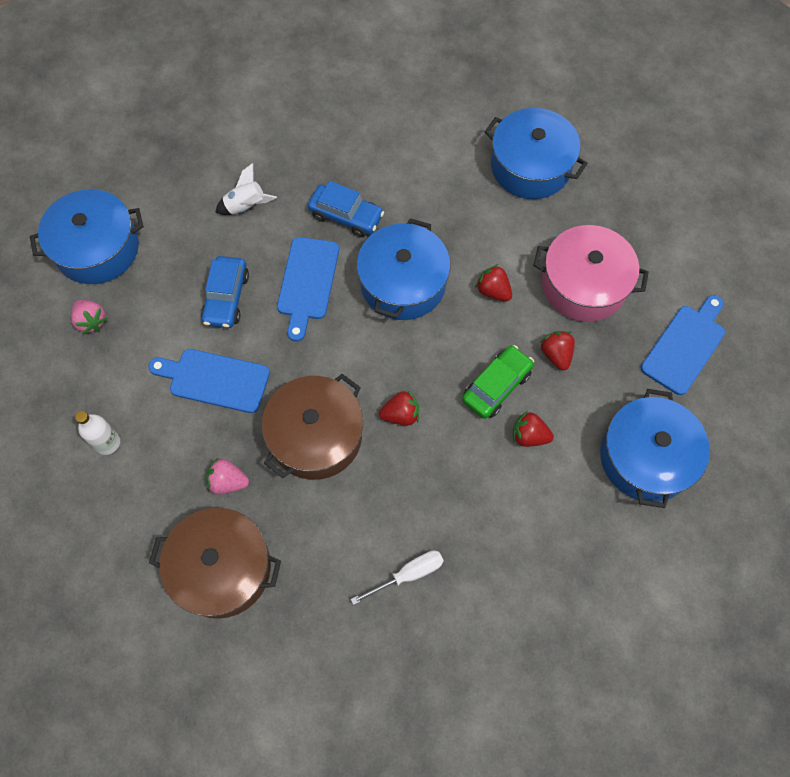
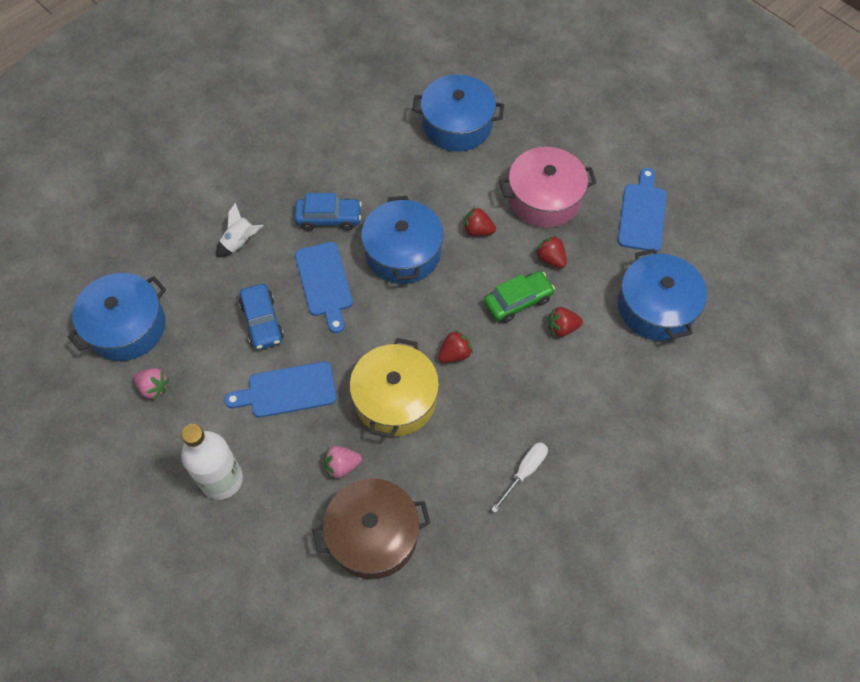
camera: 25 degrees left, 5 degrees down
(107, 443) = (221, 479): white bottle -> white bottle, size x1.78
(316, 436) = (395, 399): brown pot -> yellow pot
(496, 386) = (518, 301): green car -> green car turned 45 degrees clockwise

